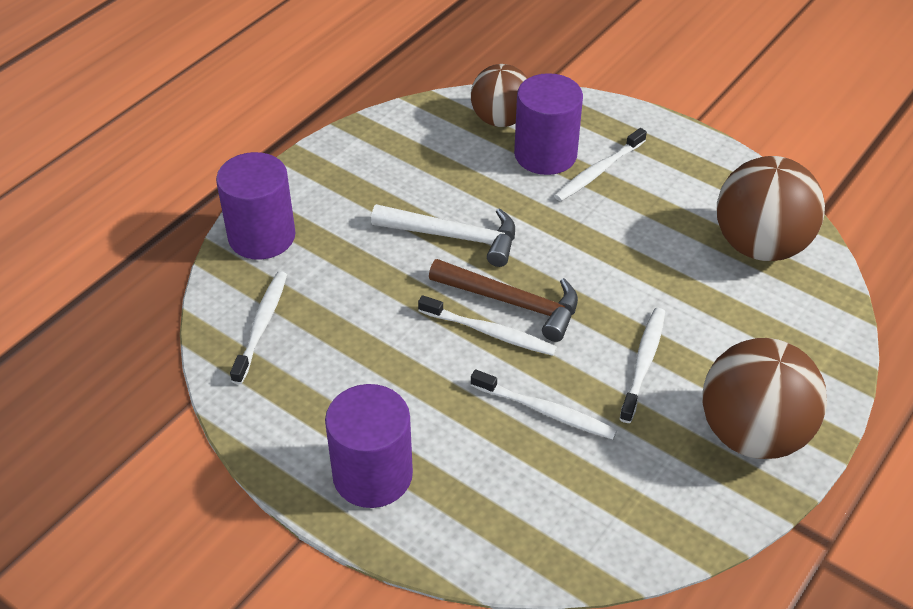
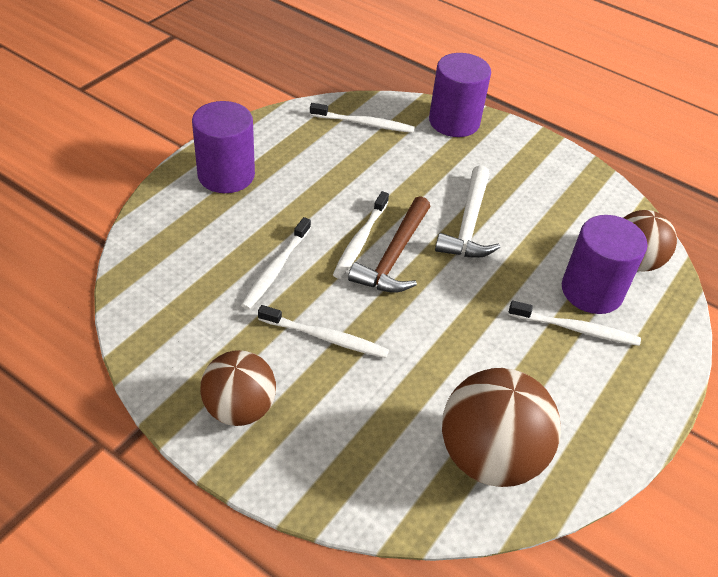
camera: 85 degrees right, 0 degrees up
(598, 171) = (576, 329): white toothbrush -> white toothbrush turned 150 degrees clockwise
(752, 433) = (240, 408): brown ball -> brown ball, size x0.67

